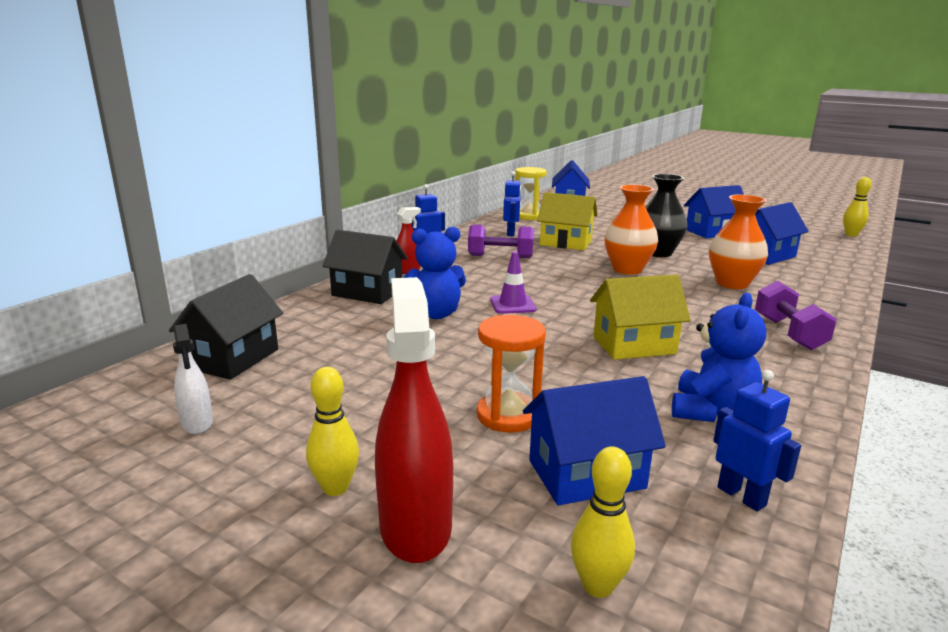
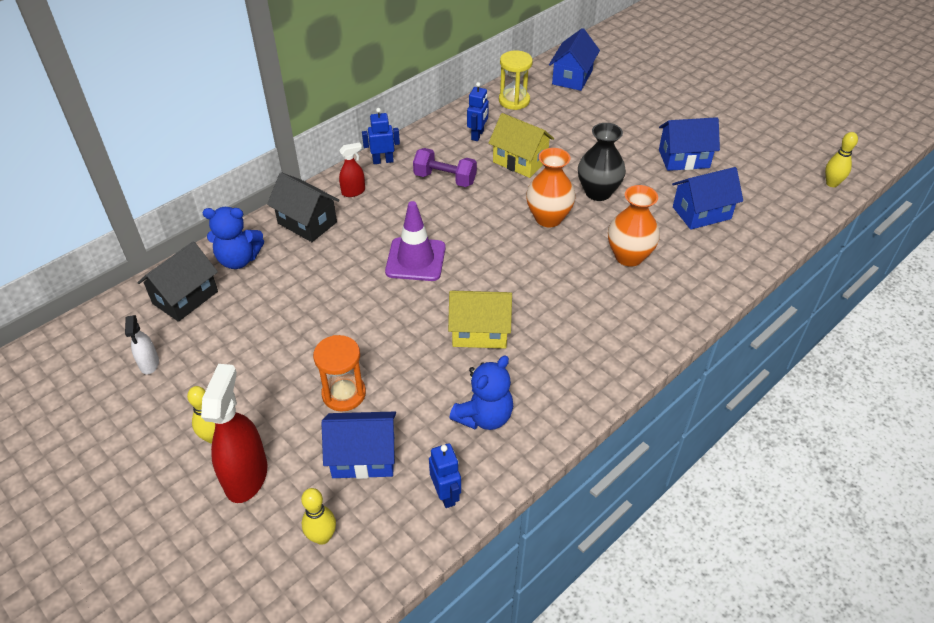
camera: 15 degrees right, 25 degrees up
(434, 314) = (347, 263): blue teddy bear -> blue teddy bear (238, 259)
(512, 305) = (415, 259): purple traffic cone -> purple traffic cone, size x1.59
(789, 333) = (618, 338): purple dumbbell -> none

